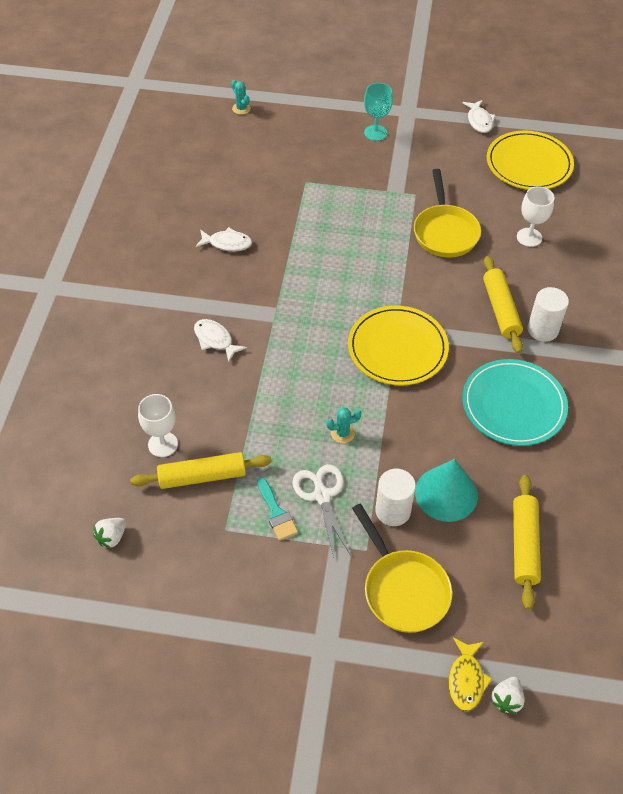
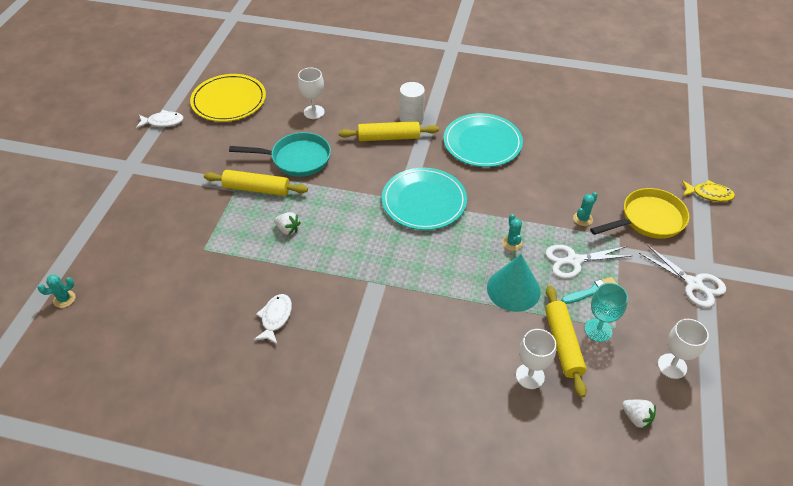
camera: 85 degrees left, 5 degrees down
(174, 582) = (672, 366): none -> white goblet
(215, 340) = (404, 331): white fish -> none
(295, 628) = (694, 284): none -> white scissors
(375, 133) = (151, 191): turquoise goblet -> turquoise goblet (598, 330)
(393, 511) = (582, 219): white cylinder -> turquoise cactus
(397, 348) = (424, 201): yellow plate -> turquoise plate
(445, 232) = (297, 159): yellow pan -> turquoise pan
(446, 493) = (564, 188): turquoise cone -> turquoise cone (513, 289)
(506, 699) = (717, 177): white strawberry -> white strawberry (288, 229)
(524, 545) = (601, 154): yellow rolling pin -> yellow rolling pin (256, 189)

